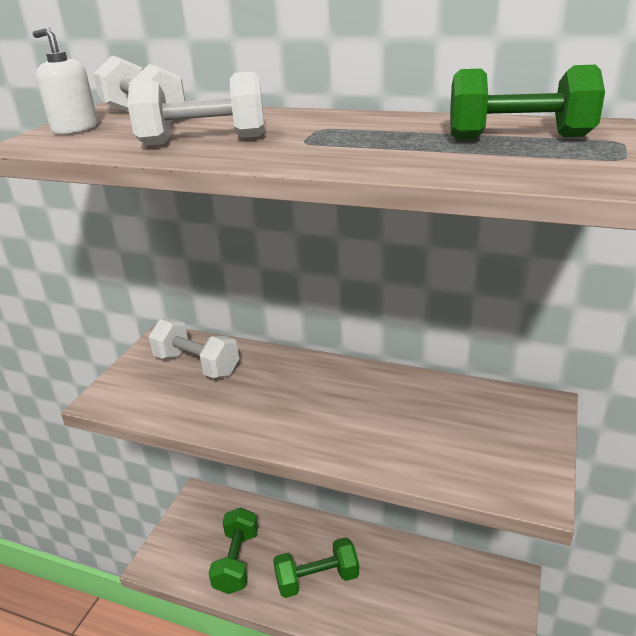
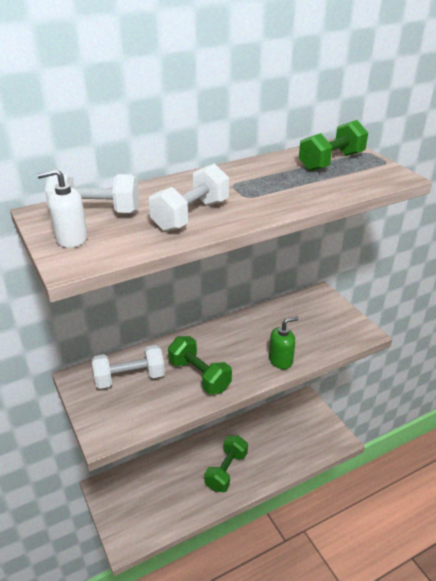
camera: 50 degrees left, 5 degrees up
(237, 561) = (173, 499): green dumbbell -> green dumbbell (199, 376)
(361, 447) = (281, 360): none -> green soap dispenser

